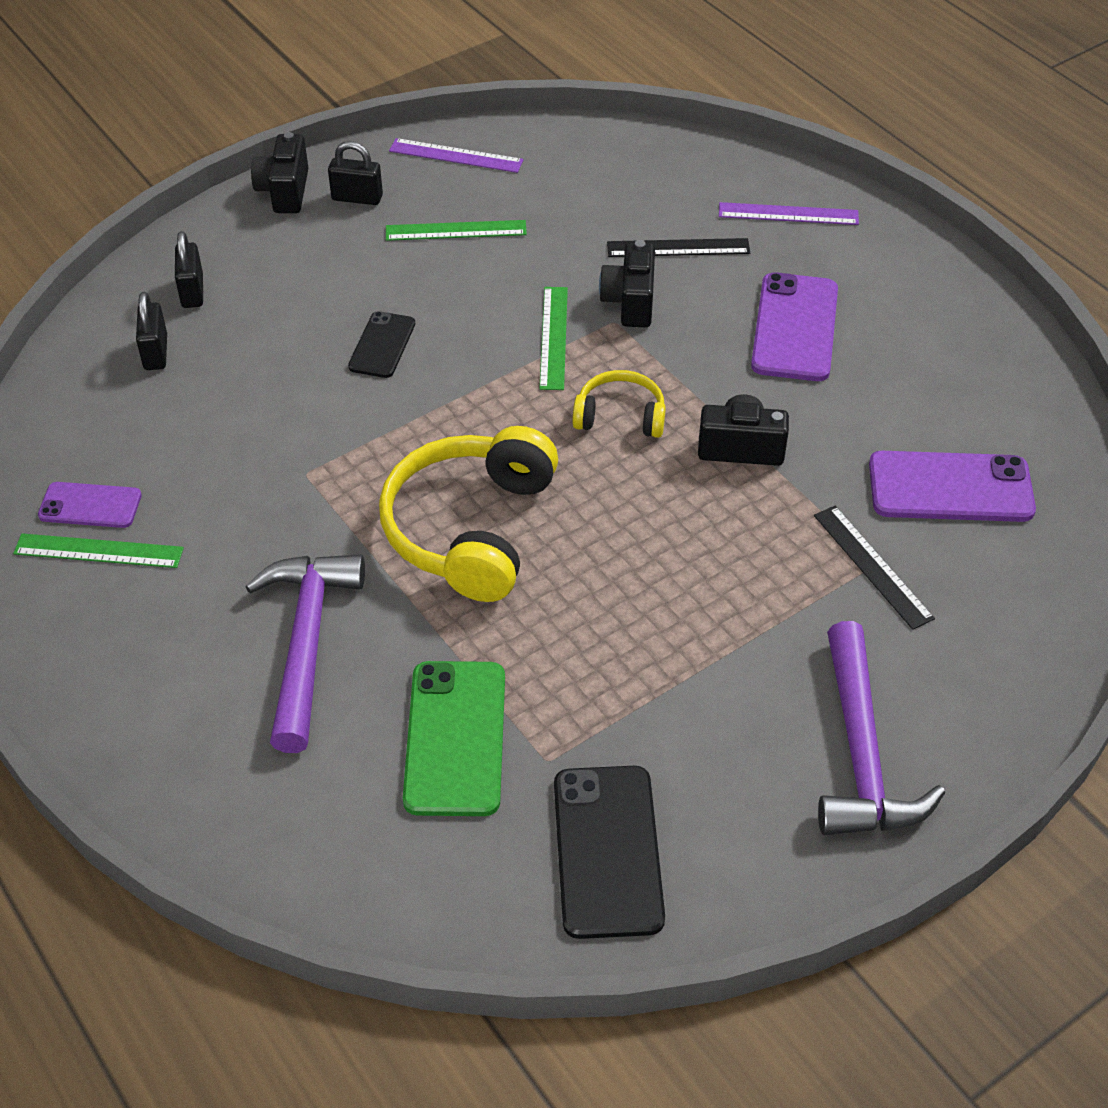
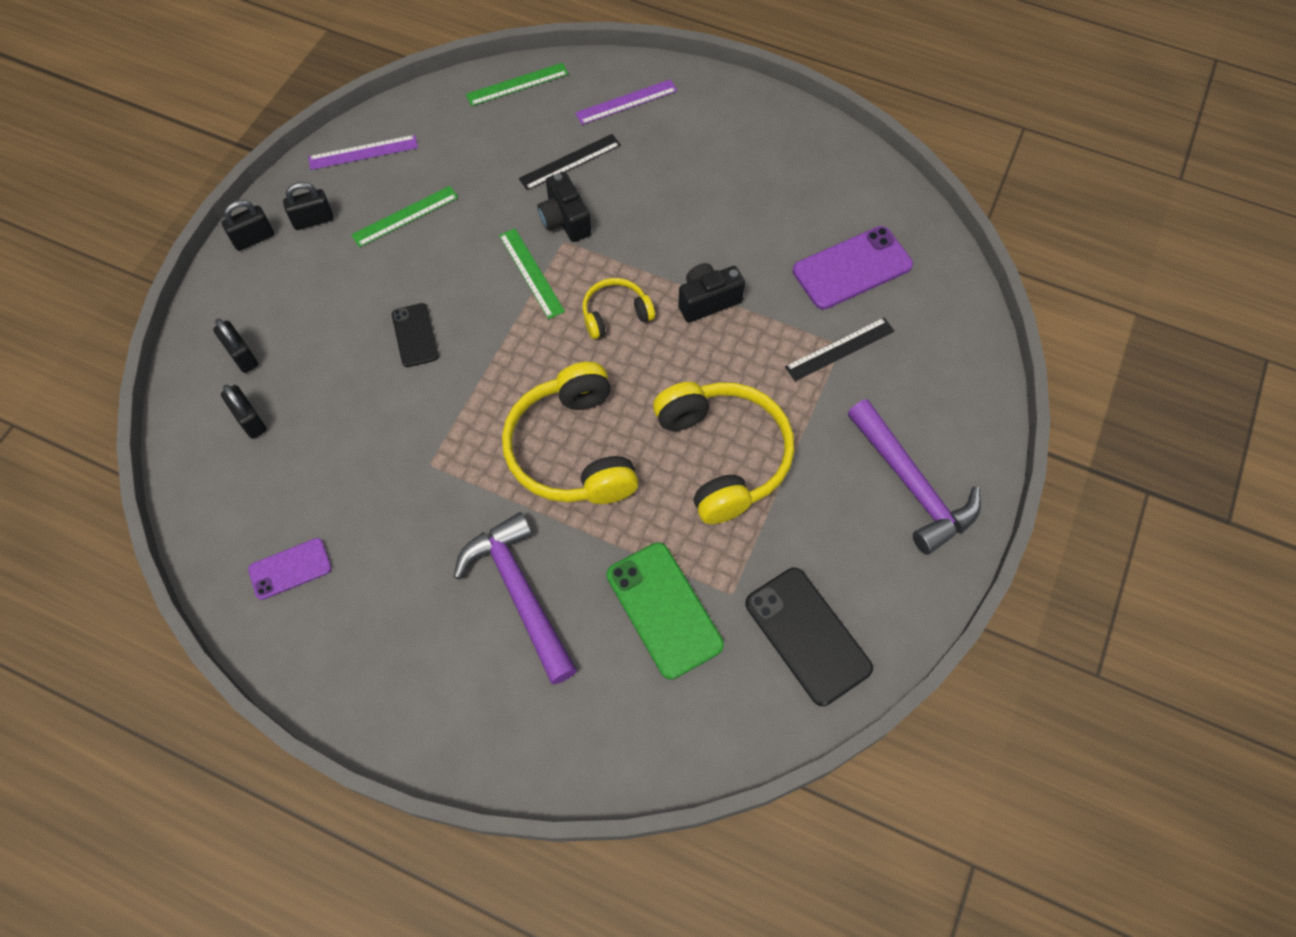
camera: 30 degrees left, 15 degrees up
(98, 551) = (322, 601): green ruler -> green ruler (517, 84)
(284, 191) = (254, 238): black camera -> black padlock
(643, 613) = (723, 455): none -> yellow headphones
(795, 328) = (685, 191): purple phone -> none
(872, 566) = (840, 349): black ruler -> black ruler turned 60 degrees counterclockwise

